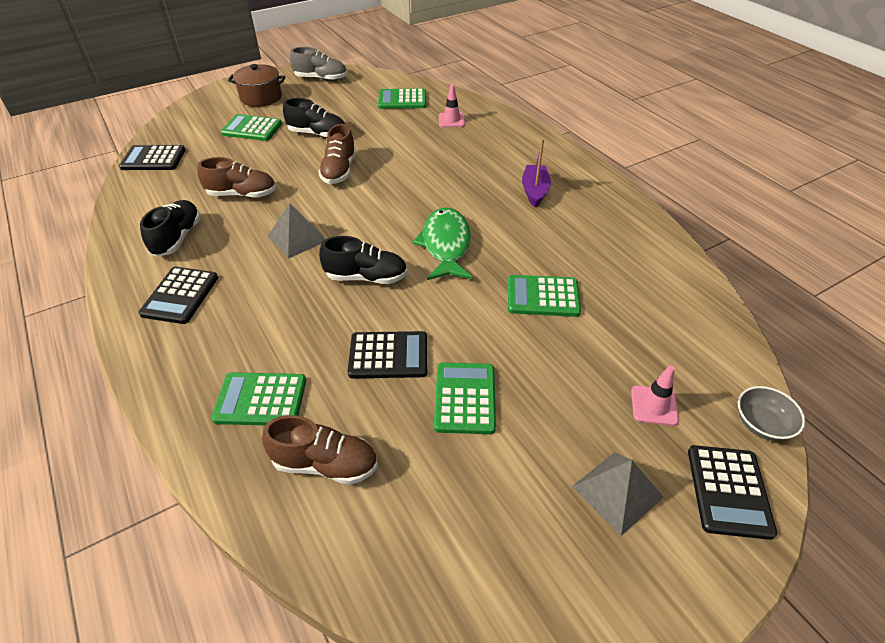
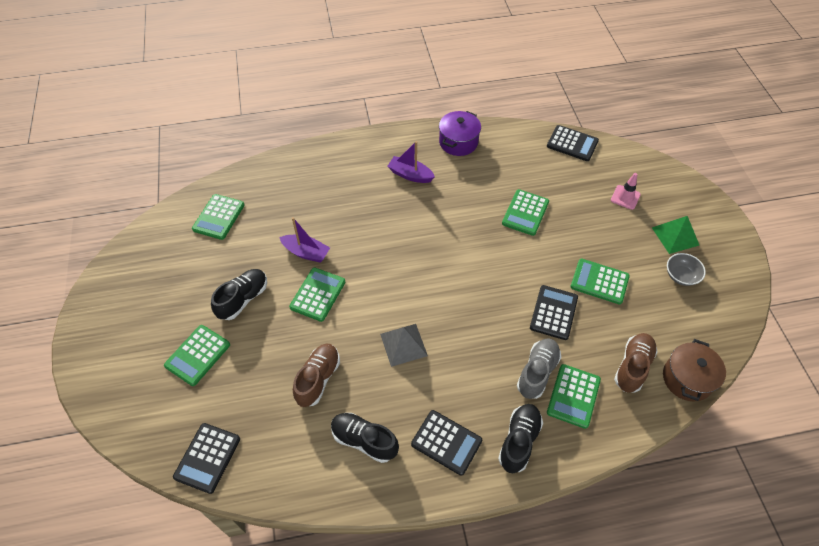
camera: 70 degrees left, 10 degrees up
(261, 97) = (132, 337): brown pot -> brown pot (687, 379)
(321, 79) = (126, 274): grey shoe -> grey shoe (537, 372)
(339, 171) = (318, 294): brown shoe -> green calculator
(366, 277) = (470, 307): black shoe -> black shoe (519, 441)
(386, 152) = (306, 252): none -> purple boat
(446, 245) = (452, 248): green fish -> none
(451, 120) = (278, 192): pink traffic cone -> none
(617, 215) = (458, 142): none -> purple pot
(617, 491) = (675, 236): grey pyramid -> green pyramid
(728, 491) = (682, 193): black calculator -> black calculator (572, 144)
(762, 424) = (646, 160): grey bowl -> grey bowl (681, 276)

